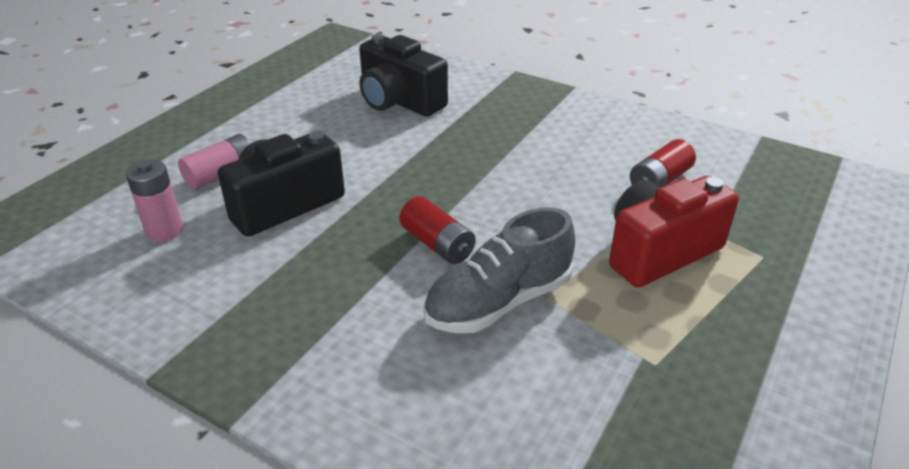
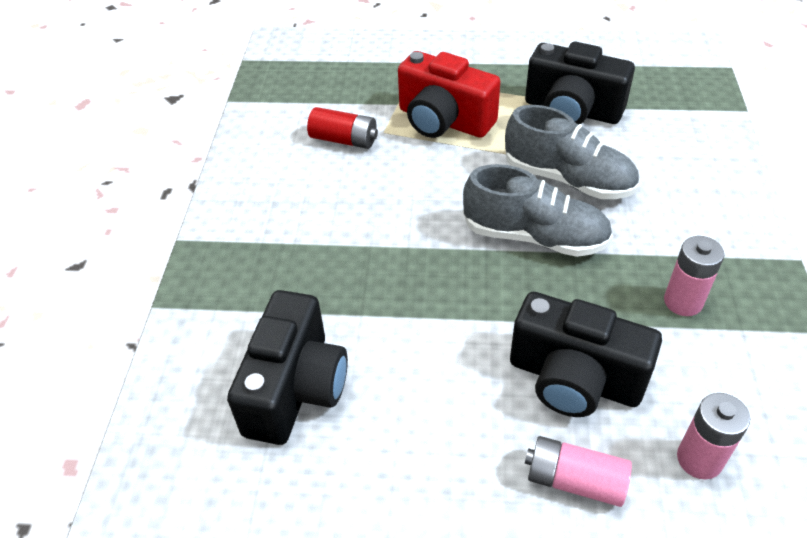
camera: 115 degrees left, 10 degrees up
(280, 298) = (683, 302): none -> pink battery
(437, 244) = (534, 237): red battery -> grey shoe
(626, 367) = (572, 110): none -> black camera

